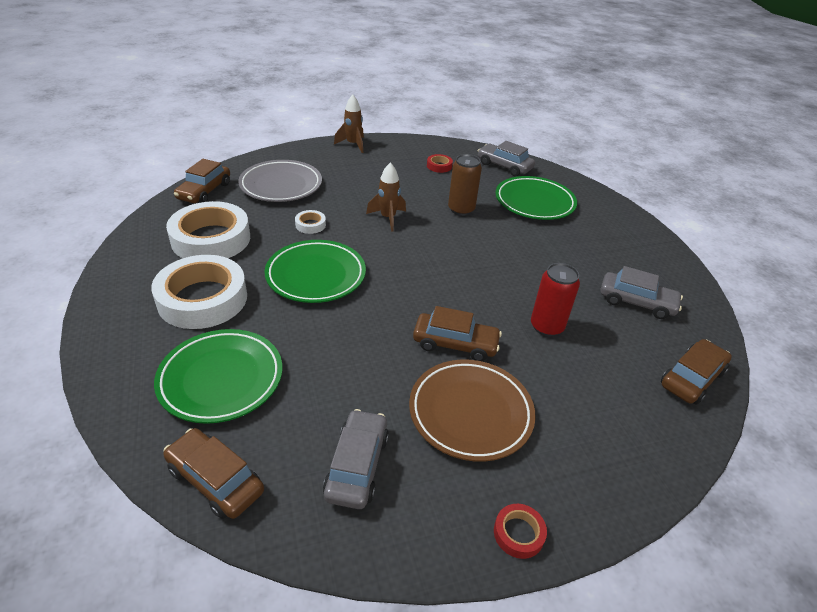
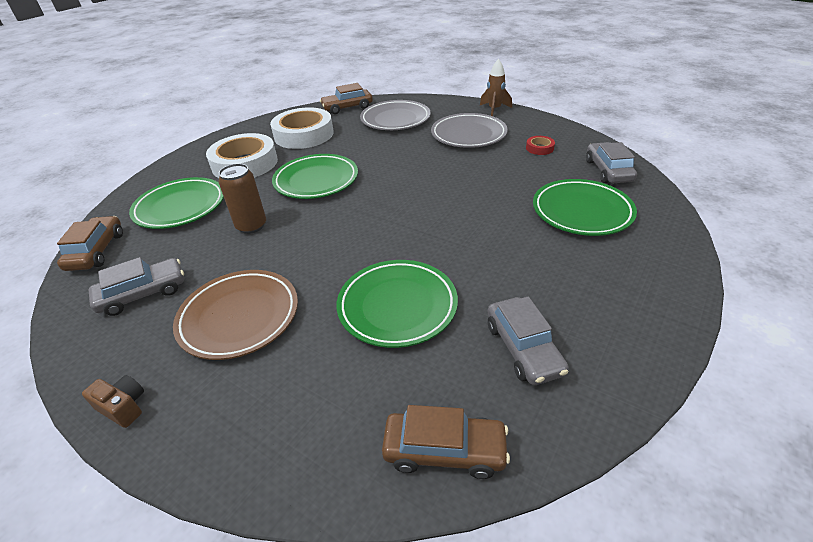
camera: 55 degrees right, 0 degrees up
(310, 225) = (368, 150): white tape -> none
(371, 175) = (468, 135): none -> grey plate
(388, 218) = (426, 168): brown rocket -> none
(455, 344) = (313, 270): brown car -> none
(461, 209) = (496, 187): brown can -> brown can (251, 226)
(518, 533) = (123, 407): red tape -> brown camera
(546, 326) = (397, 306): red can -> green plate

